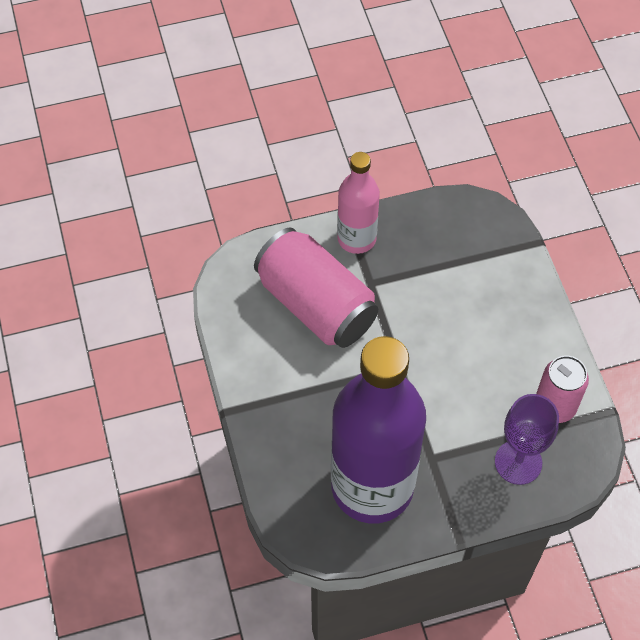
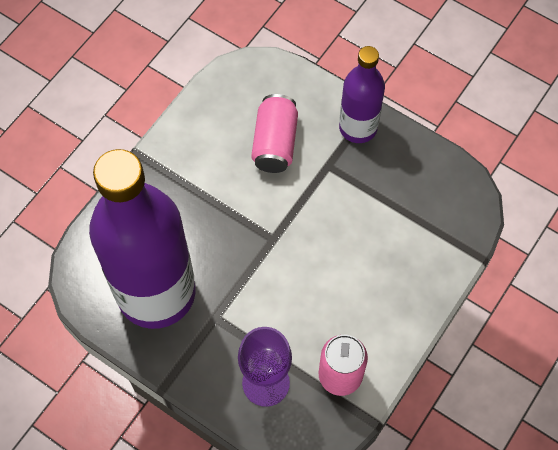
camera: 50 degrees right, 5 degrees up
(316, 304) = (275, 143): pink can -> pink can, size x0.61
(356, 239) = (358, 128): pink bottle -> purple bottle

